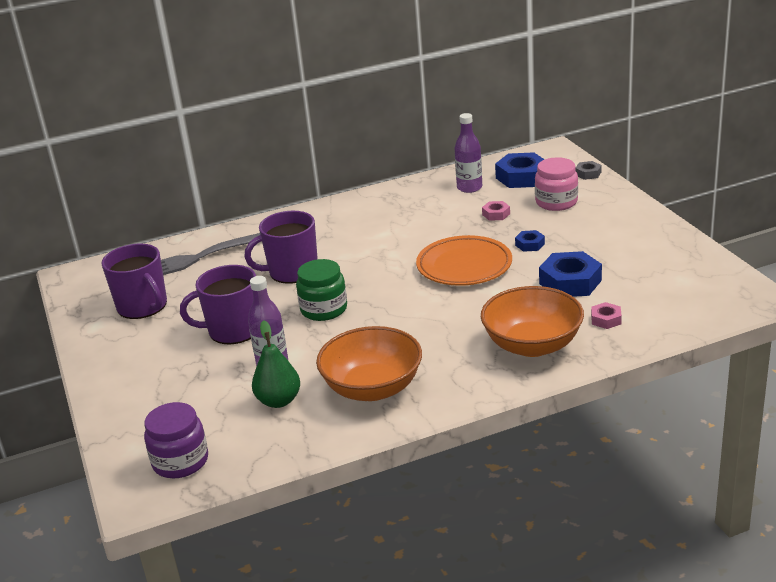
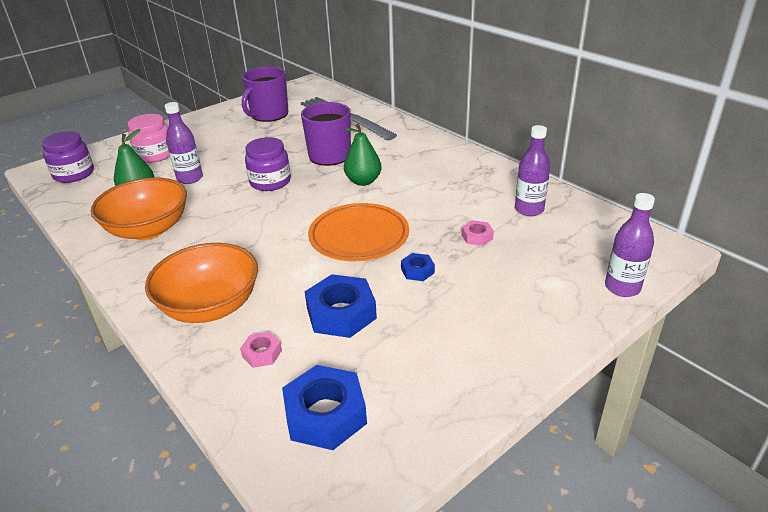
camera: 70 degrees right, 5 degrees up
(233, 330) = (237, 153): purple mug -> none
(324, 309) = (270, 182): green jar -> purple jar
(364, 256) = (363, 181): none -> green pear
(521, 177) = (577, 238): blue nut -> blue nut (325, 414)
(556, 202) = (528, 274): pink jar -> pink jar (155, 155)
(588, 174) = (622, 287): grey nut -> purple bottle

